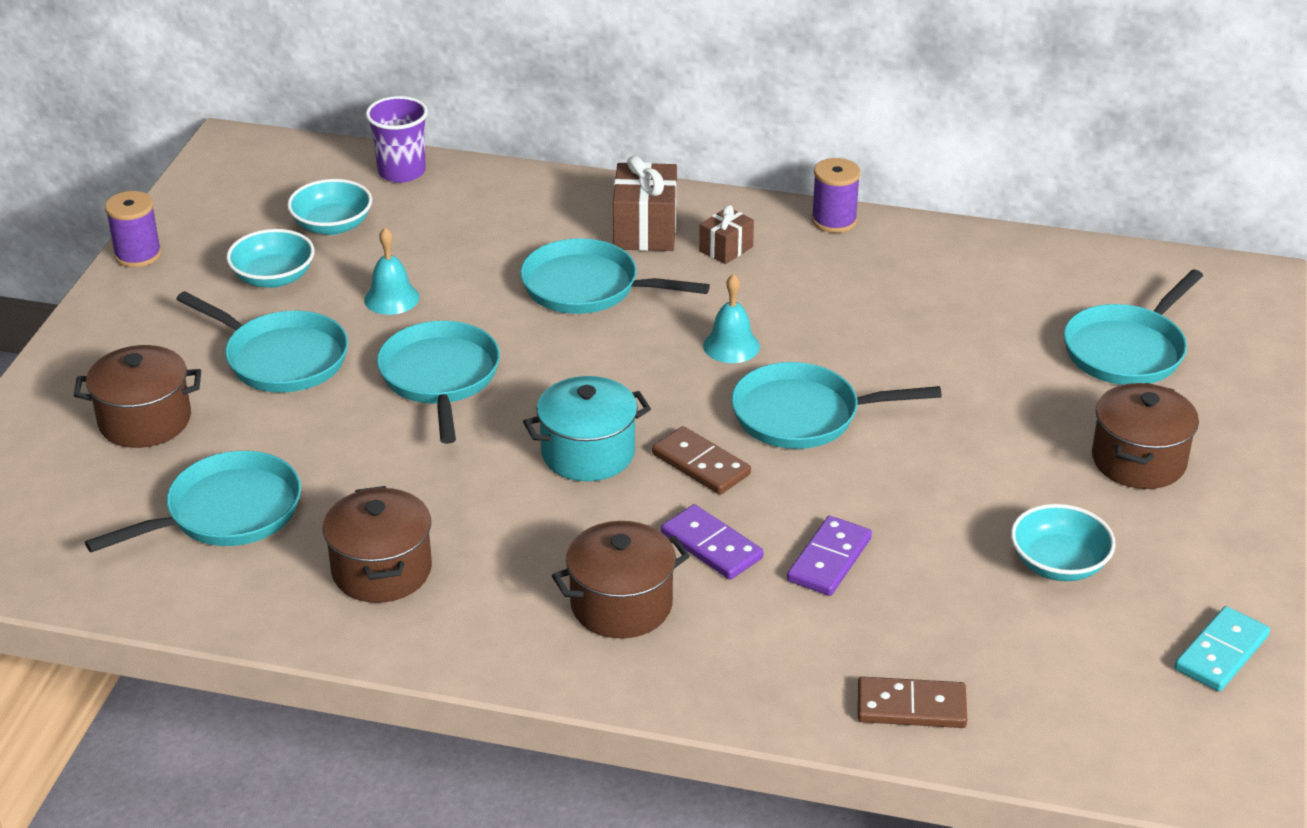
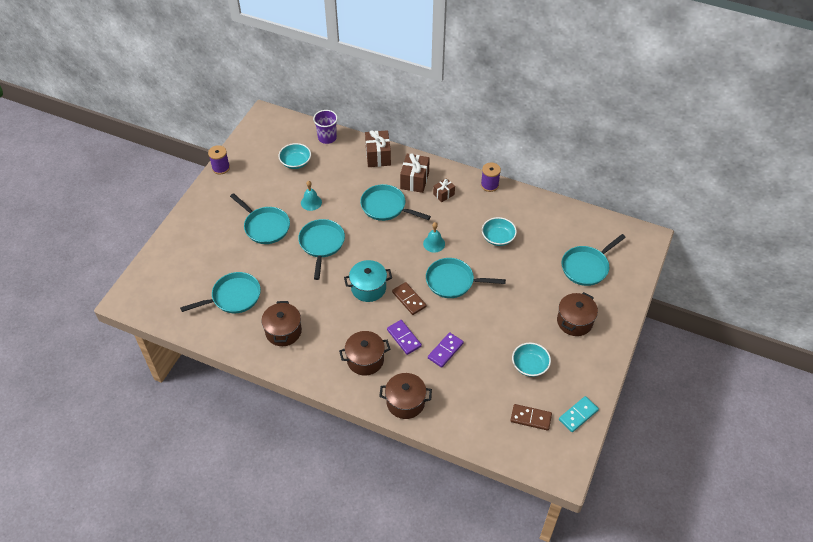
camera: 10 degrees right, 15 degrees up
(145, 421) = (211, 250): brown pot -> brown pot (405, 402)
(273, 277) = (269, 186): turquoise bowl -> turquoise bowl (498, 238)
(540, 194) = (378, 156): none -> brown gift
(911, 707) = (458, 421): brown domino -> brown domino (530, 418)

